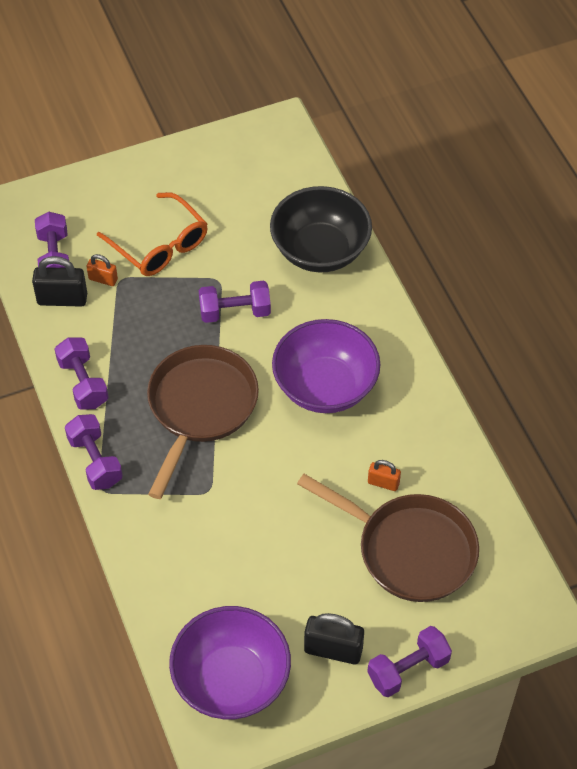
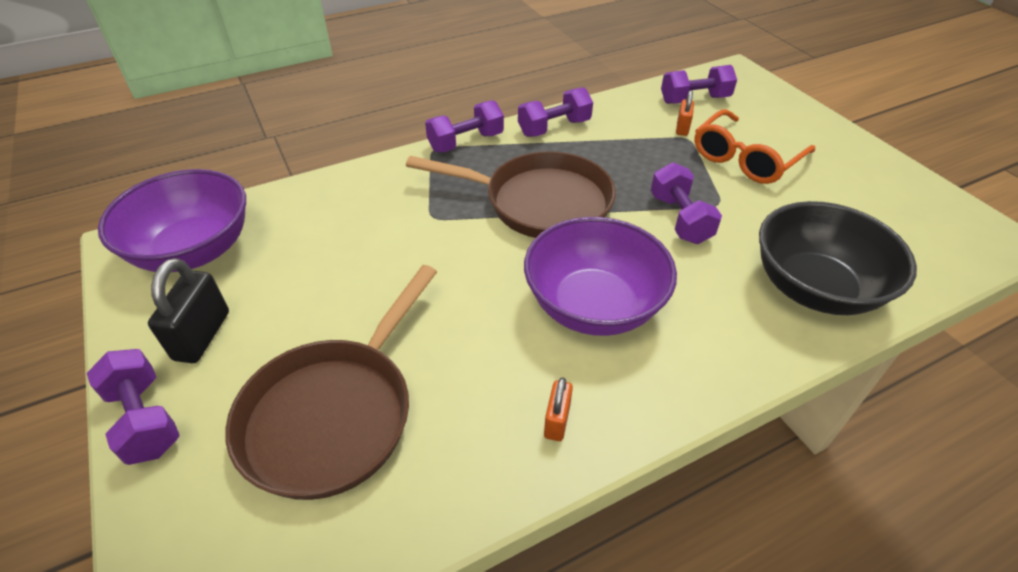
camera: 85 degrees right, 10 degrees down
(62, 299) = (648, 108): black padlock -> none
(383, 483) = (446, 377): orange padlock -> orange padlock (557, 421)

